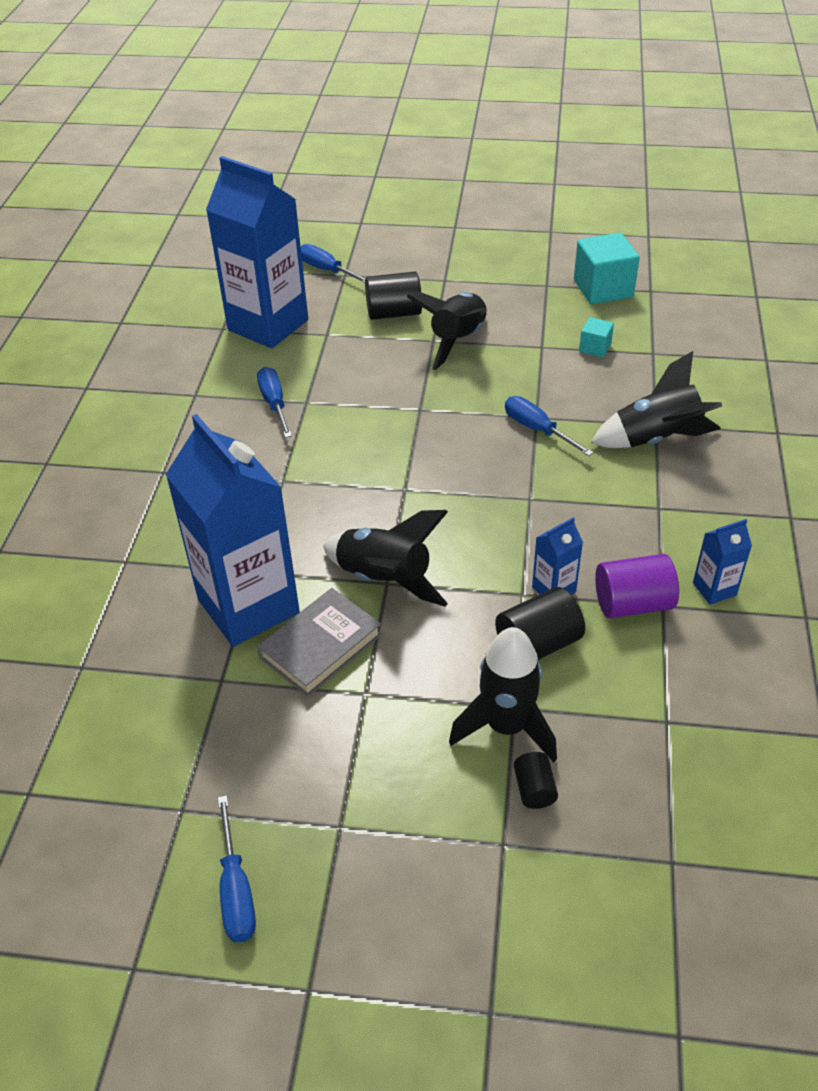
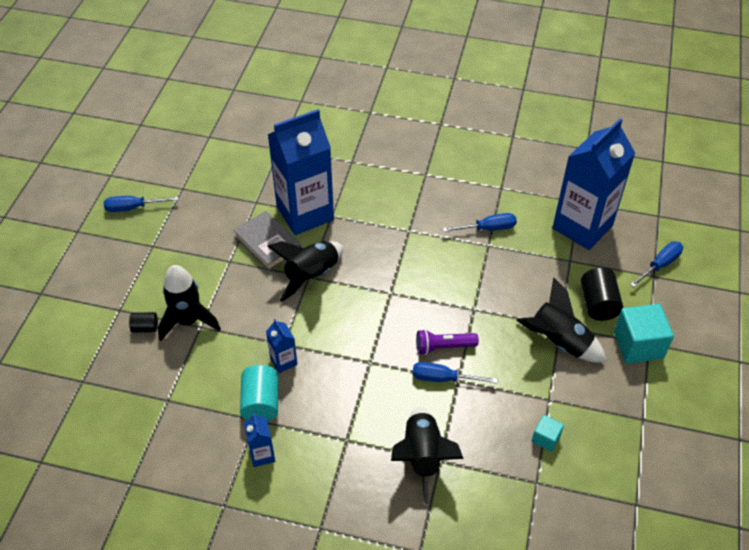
camera: 95 degrees right, 5 degrees up
(487, 432) = (443, 347): none -> purple flashlight
(537, 429) = (443, 378): blue screwdriver -> blue screwdriver turned 135 degrees counterclockwise
(538, 644) = (242, 345): black cylinder -> none
(603, 289) = (638, 464): turquoise cube -> turquoise cube (638, 345)
(632, 604) = (261, 403): purple cylinder -> turquoise cylinder

